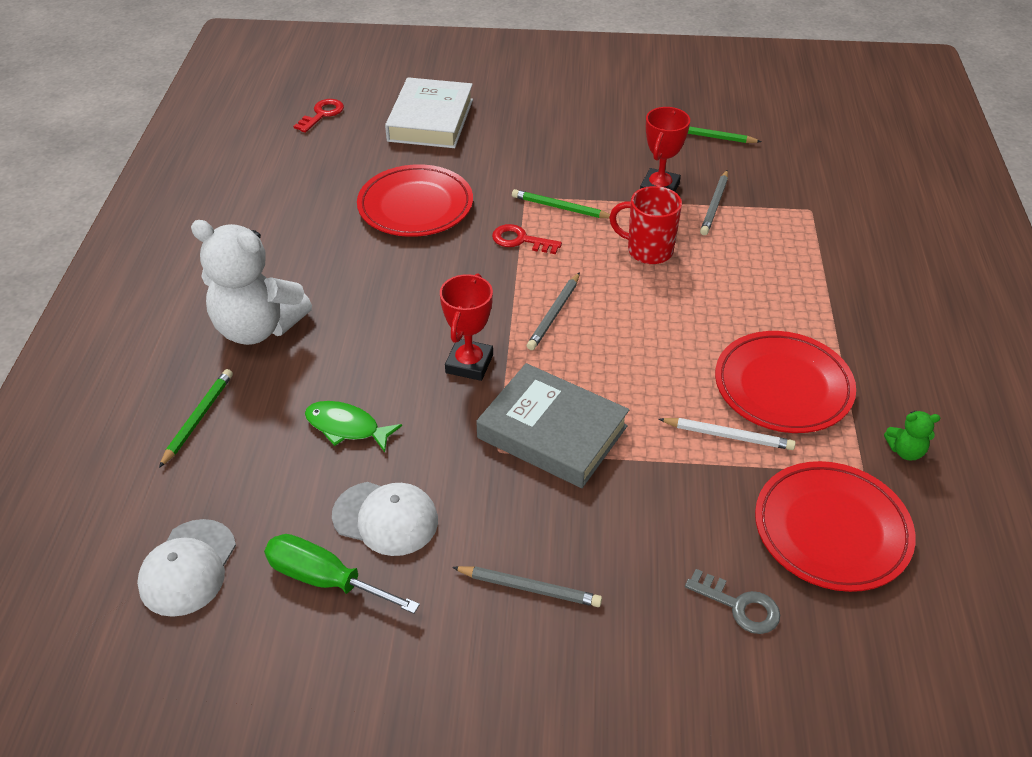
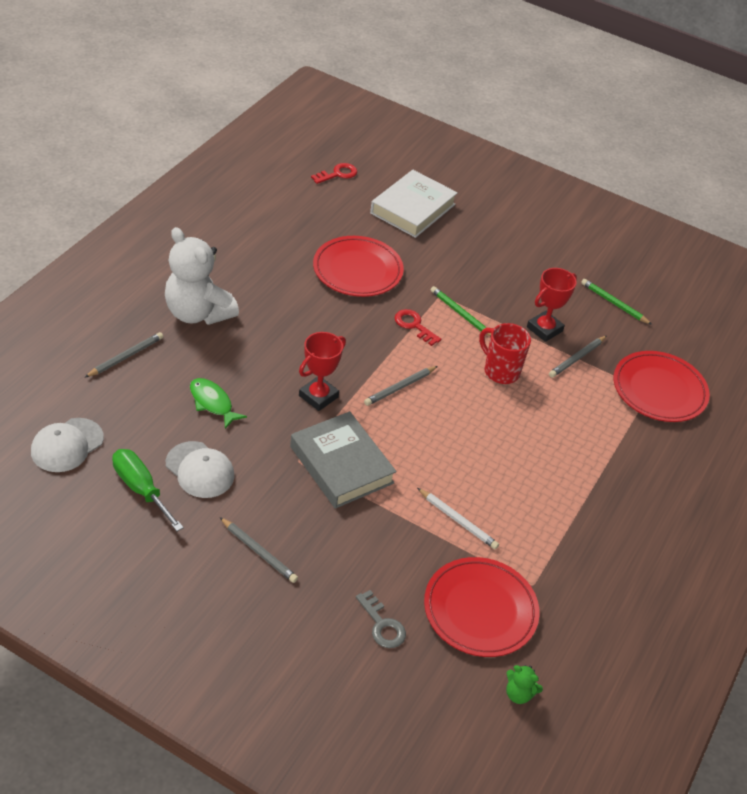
camera: 20 degrees right, 0 degrees up
(198, 418) = (126, 357): green pencil -> grey pencil
(783, 386) = (522, 506): red plate -> red plate (659, 390)
(905, 451) = (574, 586): green teddy bear -> green teddy bear (518, 694)

